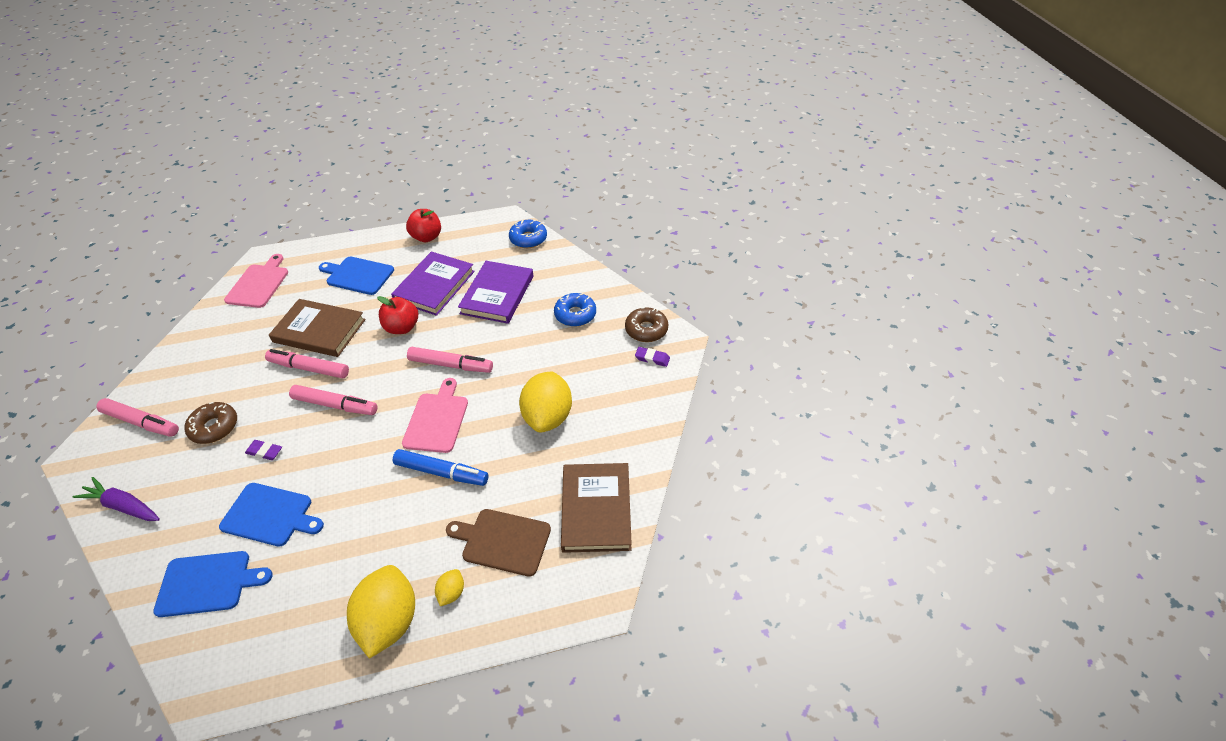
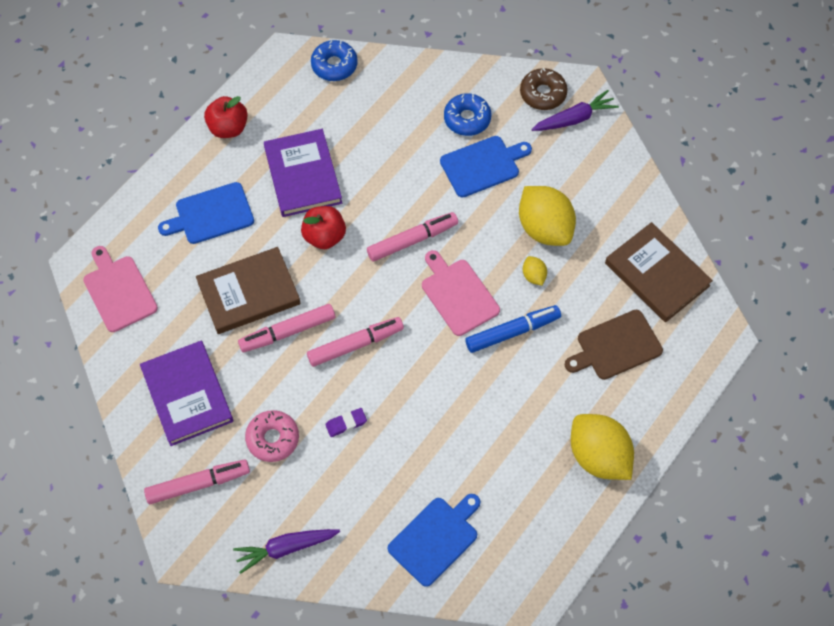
camera: 40 degrees left, 15 degrees up
(214, 427) = (272, 439): brown donut -> pink donut
(270, 515) = (418, 462): blue cutting board -> blue cutting board (482, 166)
(451, 592) = (619, 406): yellow lemon -> yellow lemon (533, 276)
(497, 294) = (374, 145): purple book -> purple book (187, 395)
(652, 358) = (574, 118): purple eraser -> purple carrot

